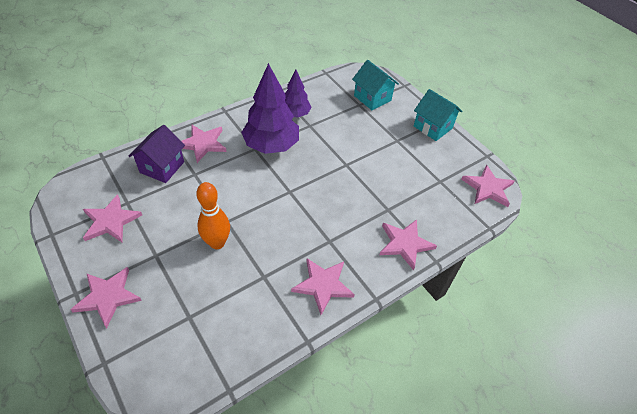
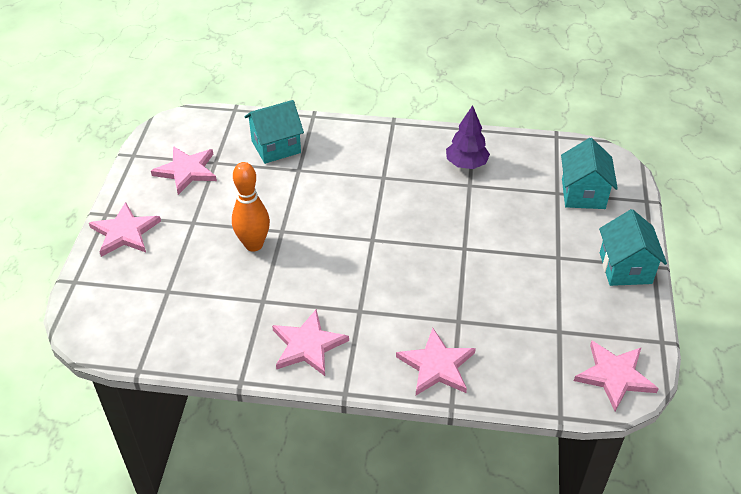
camera: 45 degrees right, 5 degrees down
(162, 167) = (276, 147): purple house -> turquoise house
(202, 144) = (336, 144): pink star -> none
(271, 145) = (403, 183): purple tree -> none

